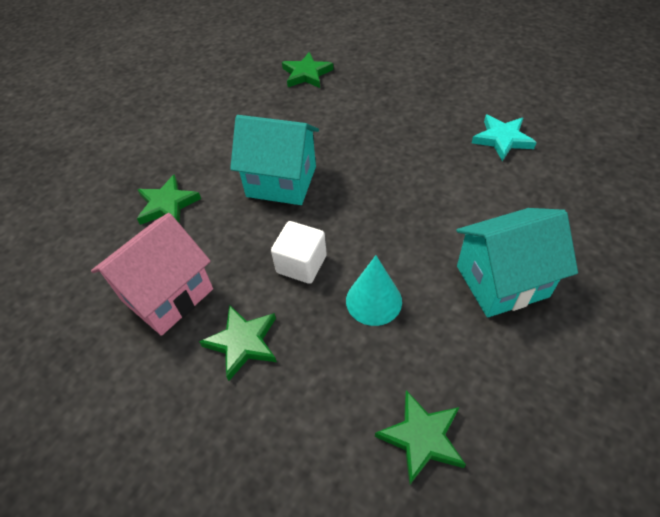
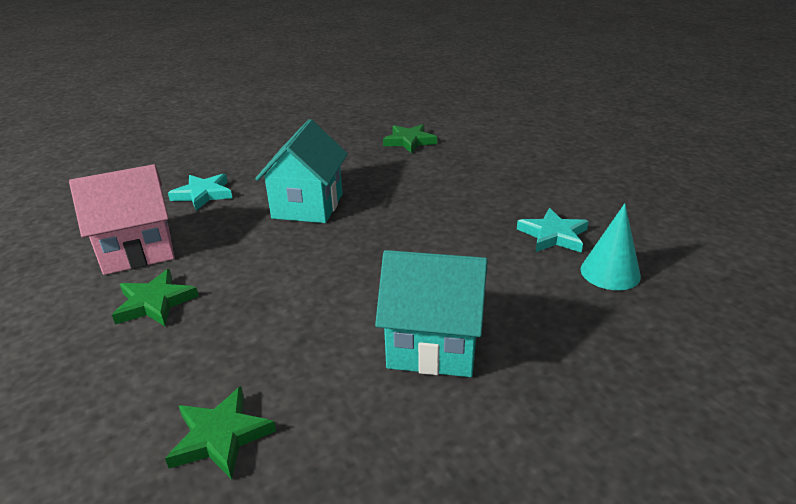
camera: 25 degrees right, 20 degrees down
(167, 204) = (203, 194): green star -> turquoise star
(281, 181) = (308, 206): turquoise house -> turquoise house turned 60 degrees clockwise
(301, 264) = (261, 266): white cube -> none
(373, 301) = (293, 314): turquoise cone -> turquoise cone (610, 272)

